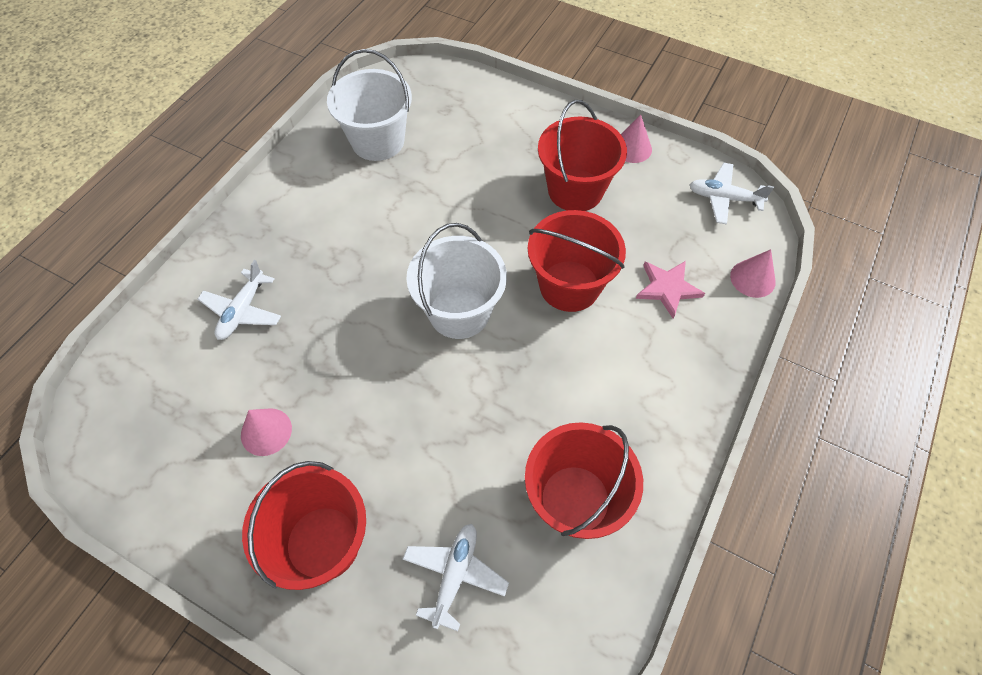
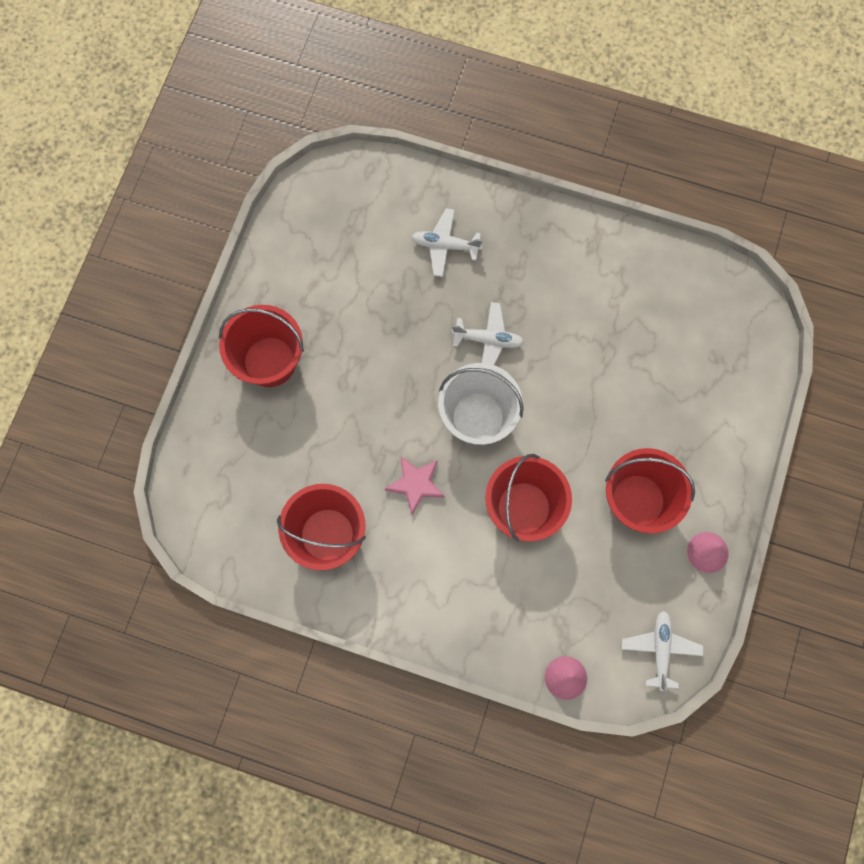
camera: 80 degrees right, 15 degrees up
(266, 431) = (345, 297): pink cone -> none
(378, 141) = (656, 303): white bucket -> none
(455, 575) = (261, 457): white plane -> white plane (488, 340)
(667, 288) = (538, 597): pink star -> pink star (415, 484)

